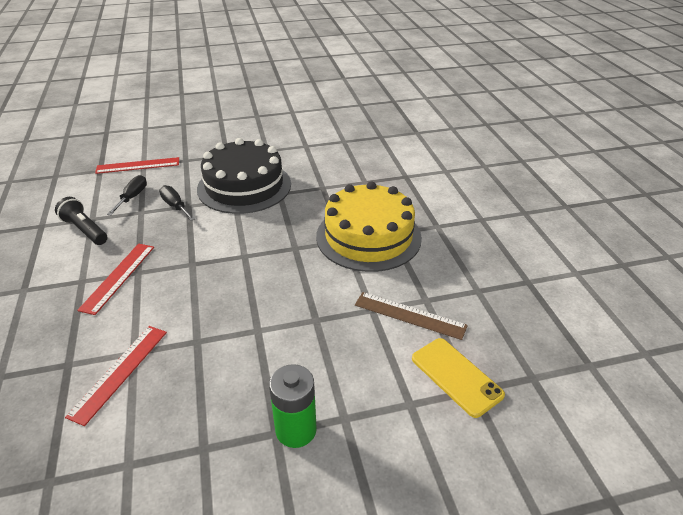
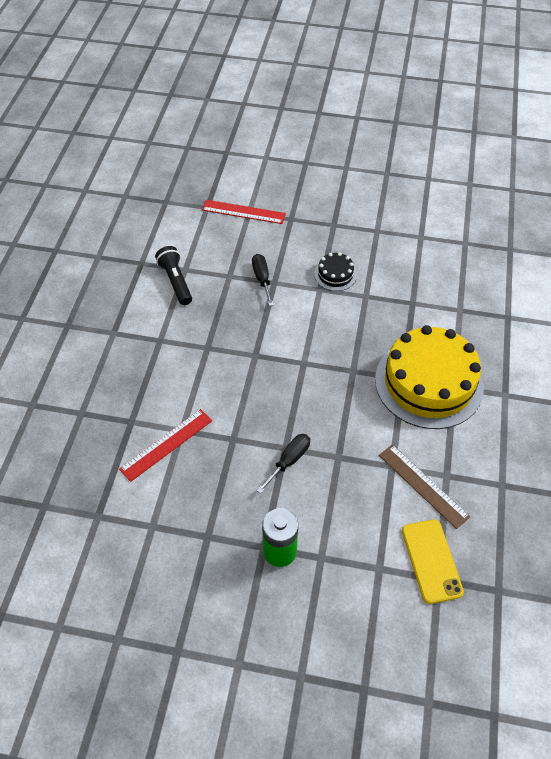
camera: 25 degrees right, 15 degrees up
(118, 277) = (190, 347): red ruler -> none
(132, 197) = (227, 254): black screwdriver -> black screwdriver (289, 461)
(244, 186) = (335, 275): black cake -> black cake, size x0.44

